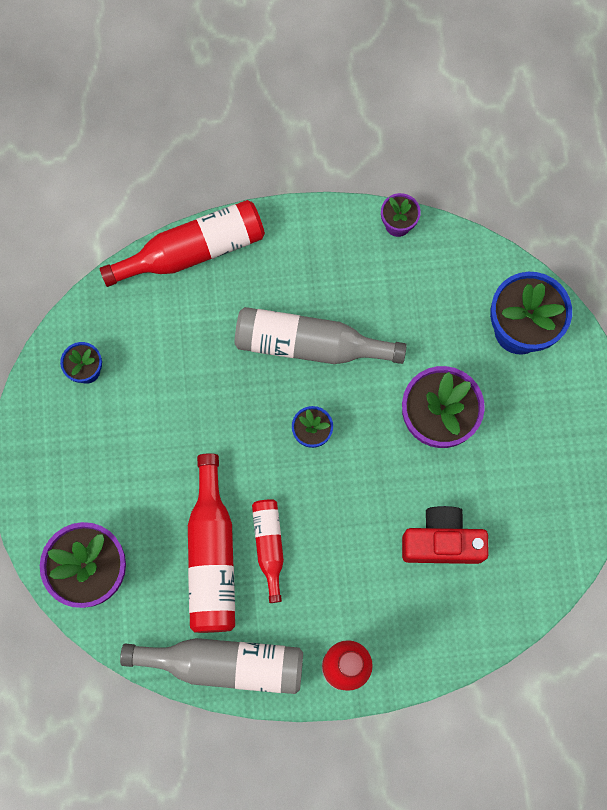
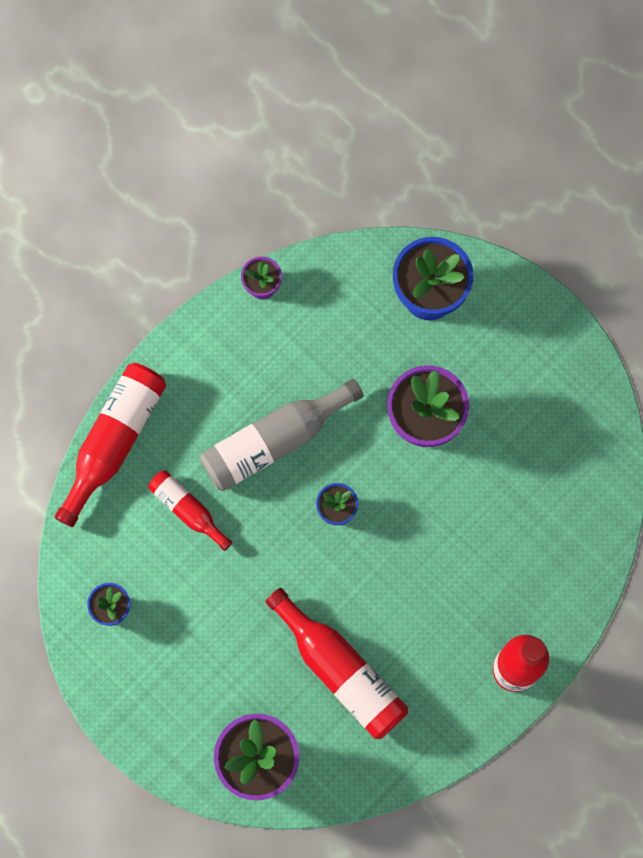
camera: 40 degrees left, 0 degrees up
(225, 664) = (422, 745): grey bottle -> none
(269, 546) = (378, 626): red bottle -> red bottle (187, 510)
(442, 541) = (507, 511): red camera -> none

